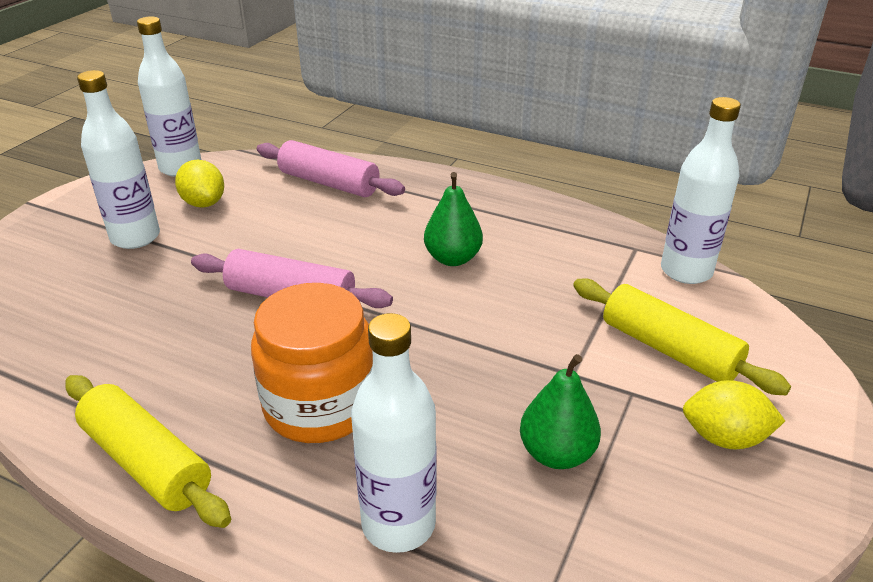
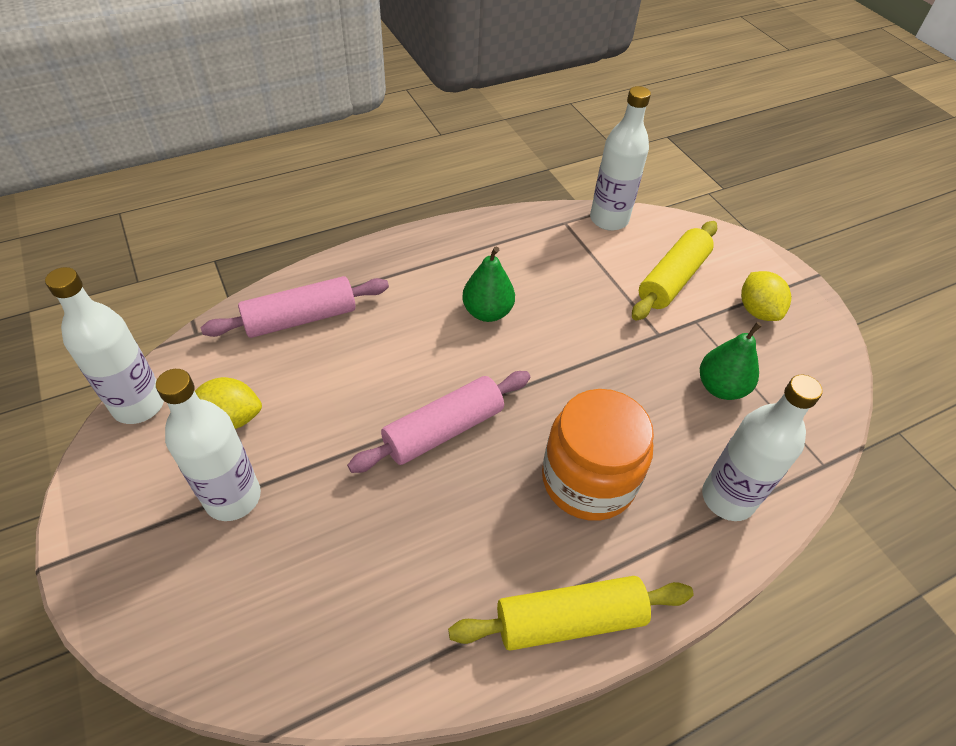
camera: 55 degrees left, 15 degrees up
(669, 350) = (672, 279): yellow rolling pin -> yellow rolling pin turned 45 degrees counterclockwise
(724, 438) = (757, 311): yellow lemon -> yellow lemon turned 60 degrees counterclockwise

